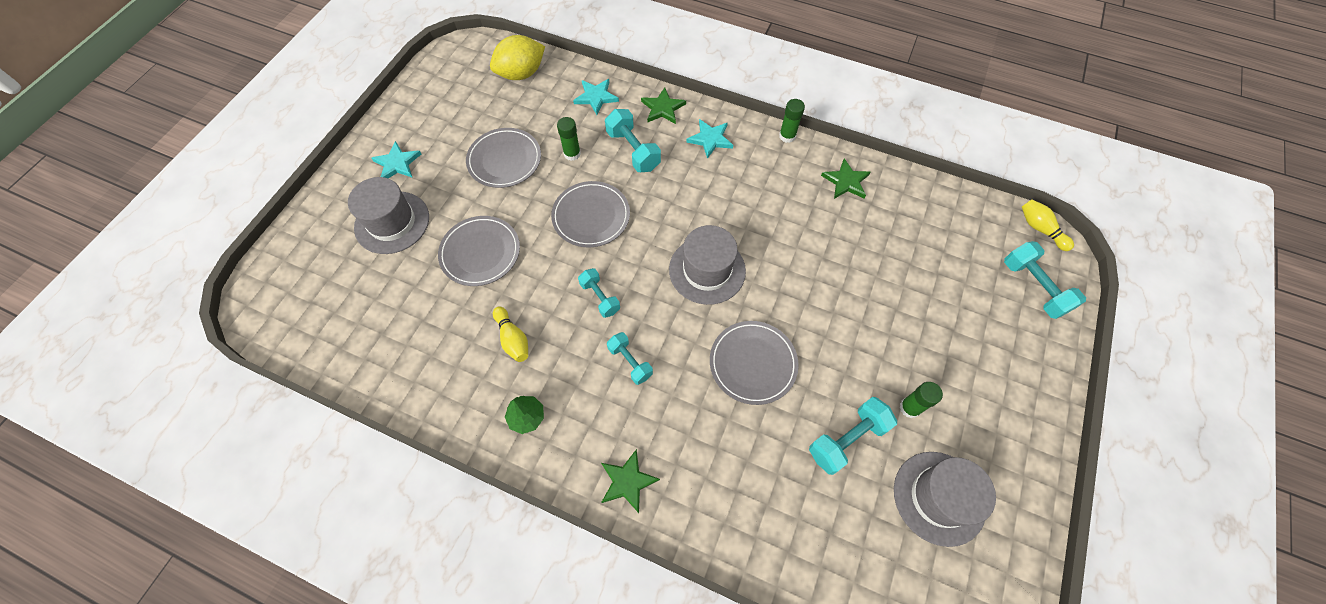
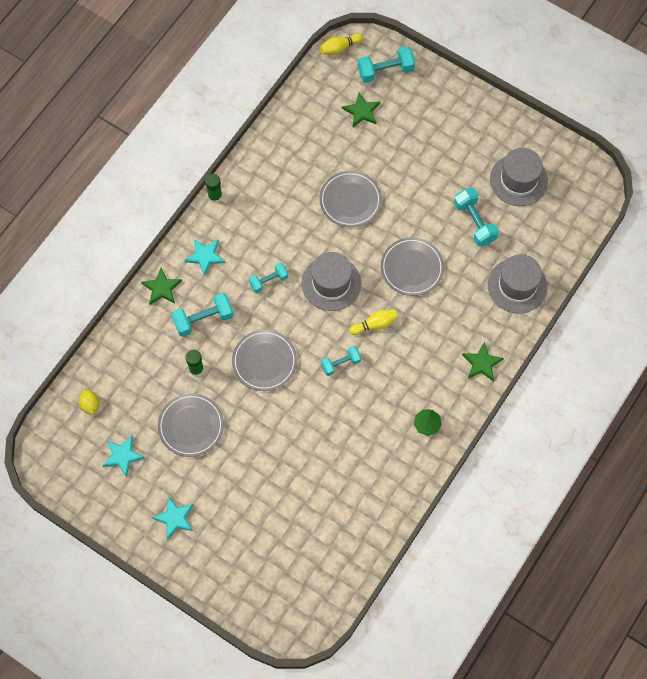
camera: 80 degrees left, 5 degrees up
(392, 222) = (238, 521): grey hat -> grey hat (517, 286)
(480, 252) = (283, 450): grey plate -> grey plate (350, 200)
(513, 339) = (364, 430): yellow bowling pin -> yellow bowling pin (375, 324)
(521, 74) = (90, 404): yellow lemon -> yellow lemon, size x0.52
(596, 97) = (135, 342): turquoise star -> turquoise star (122, 456)
(630, 362) = (397, 349): turquoise dumbbell -> turquoise dumbbell (268, 281)
(846, 181) = (270, 165): green star -> green star (362, 111)
(909, 408) = (459, 178): green glue stick -> none

